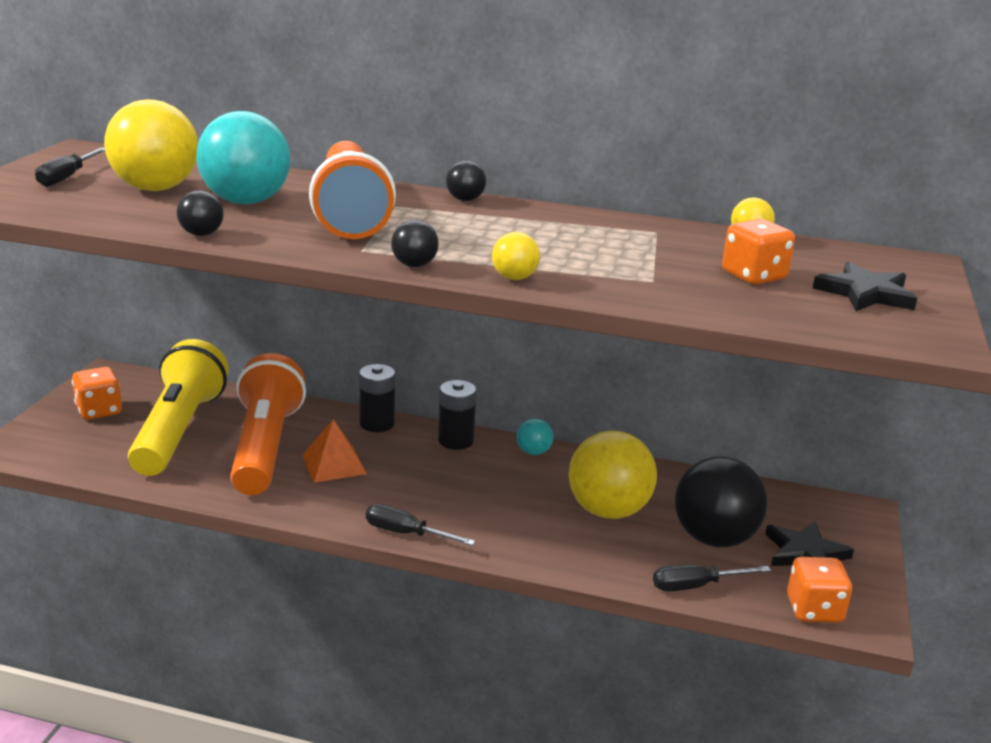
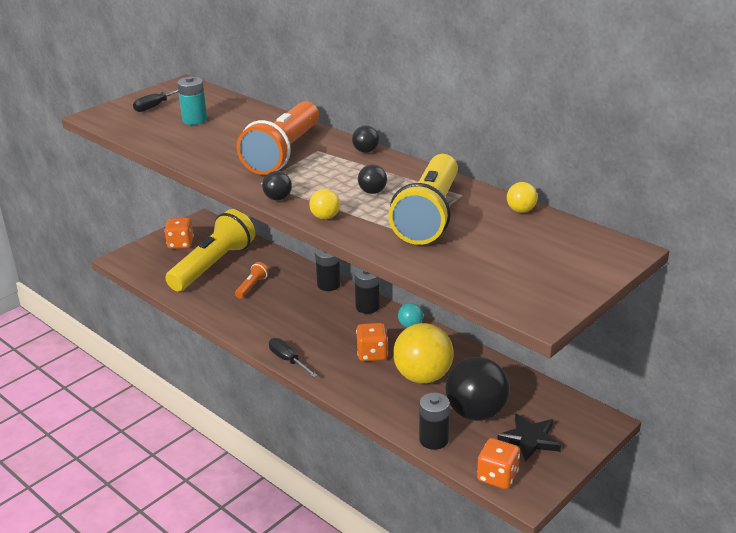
camera: 30 degrees right, 5 degrees up
(156, 189) = (194, 120): yellow ball -> turquoise battery
(201, 234) = (186, 158): black ball -> black ball (372, 192)
(246, 202) = (233, 136): turquoise ball -> none
(265, 447) = (252, 286): orange flashlight -> orange flashlight, size x0.41
(334, 464) = (282, 306): orange pyramid -> none
(649, 258) = (429, 215): none -> yellow flashlight
(696, 586) = (433, 439): black screwdriver -> black battery
(754, 276) = (482, 241): orange dice -> orange dice (372, 354)
(865, 293) = (543, 268): black star -> none

